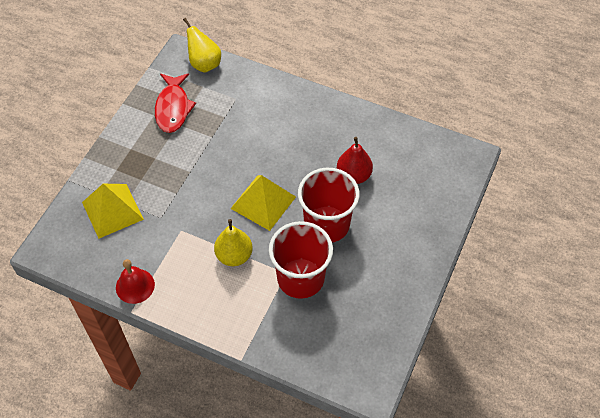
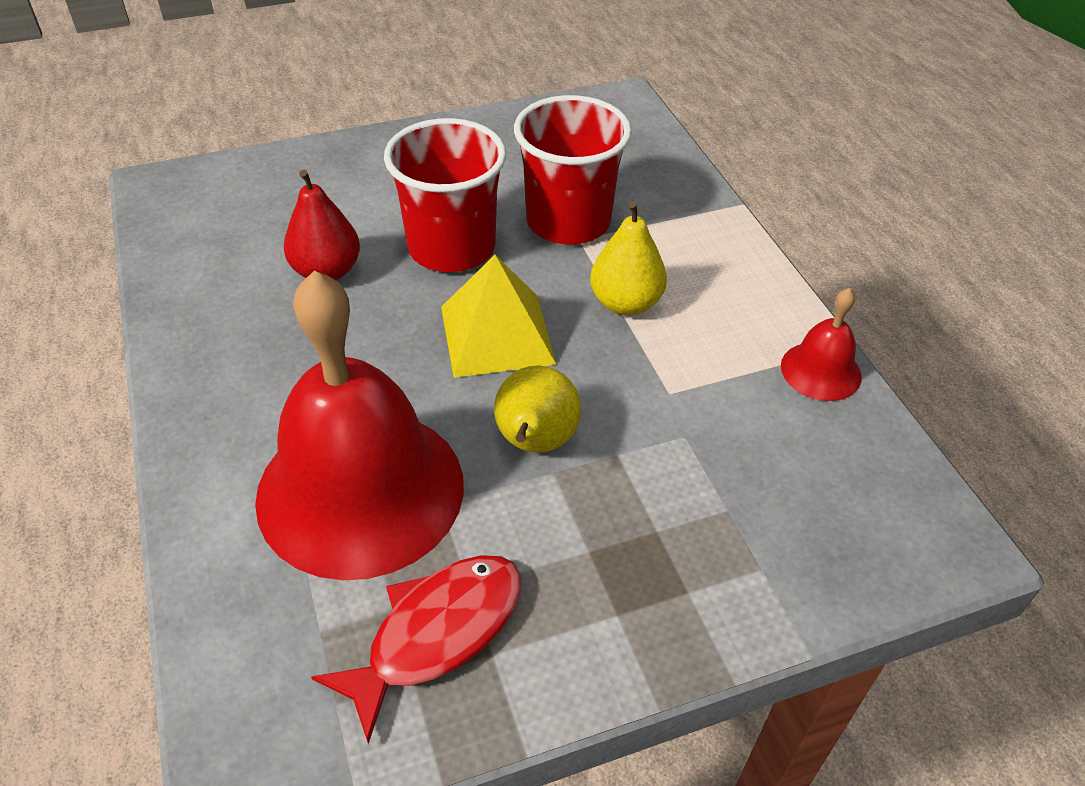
camera: 135 degrees left, 10 degrees down
(112, 210) = (764, 515): yellow pyramid -> none
(204, 64) = (243, 689): yellow pear -> yellow pear (535, 443)
(238, 122) = (360, 490): none -> red bell

